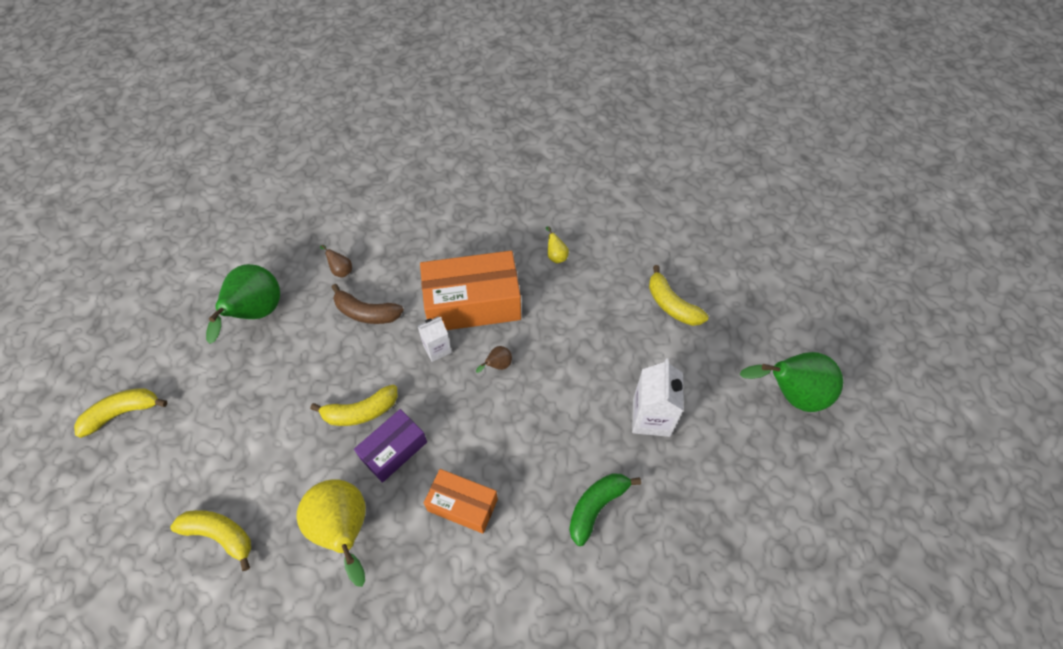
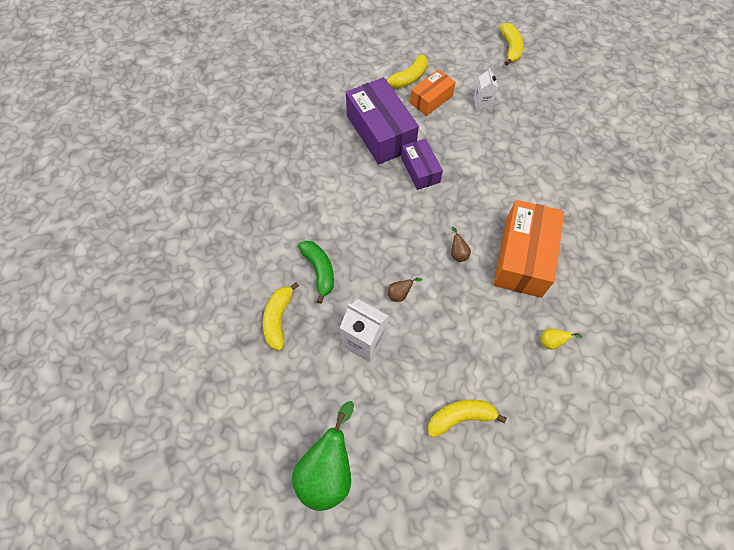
camera: 115 degrees right, 5 degrees up
(256, 314) = (563, 122): green pear -> none
(341, 270) = (588, 180): brown pear -> brown pear (400, 294)
(344, 530) = (380, 132): yellow pear -> purple box
(361, 412) = (457, 160): yellow banana -> yellow banana (278, 319)
(366, 313) = (540, 185): brown banana -> none
(437, 349) = (489, 219): white carton -> white carton (482, 103)
(462, 505) = (363, 195): orange box -> orange box (431, 99)

